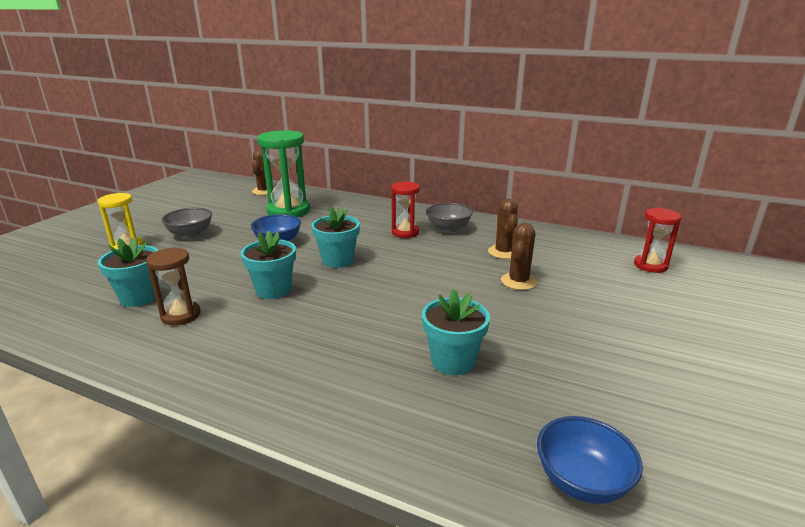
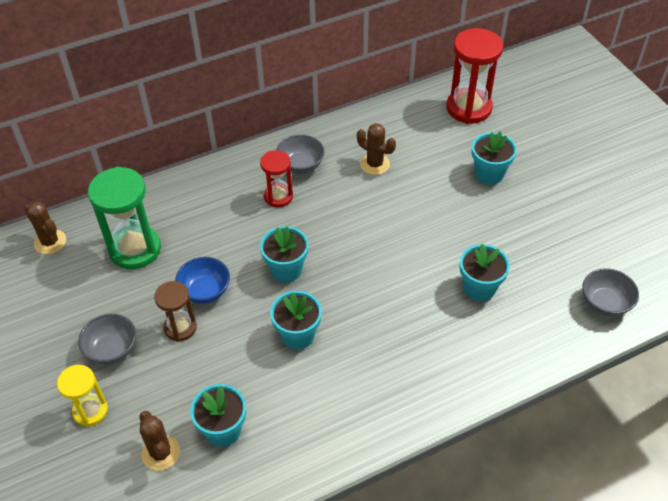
camera: 50 degrees left, 25 degrees up
(181, 315) = (284, 410): brown hourglass -> brown hourglass (180, 327)
(518, 281) = (423, 189): brown cactus -> brown cactus (161, 453)
(581, 481) = (605, 303): blue bowl -> grey bowl
(602, 306) = (489, 174): none -> turquoise flower pot
(650, 265) = (469, 108): red hourglass -> red hourglass, size x1.71

